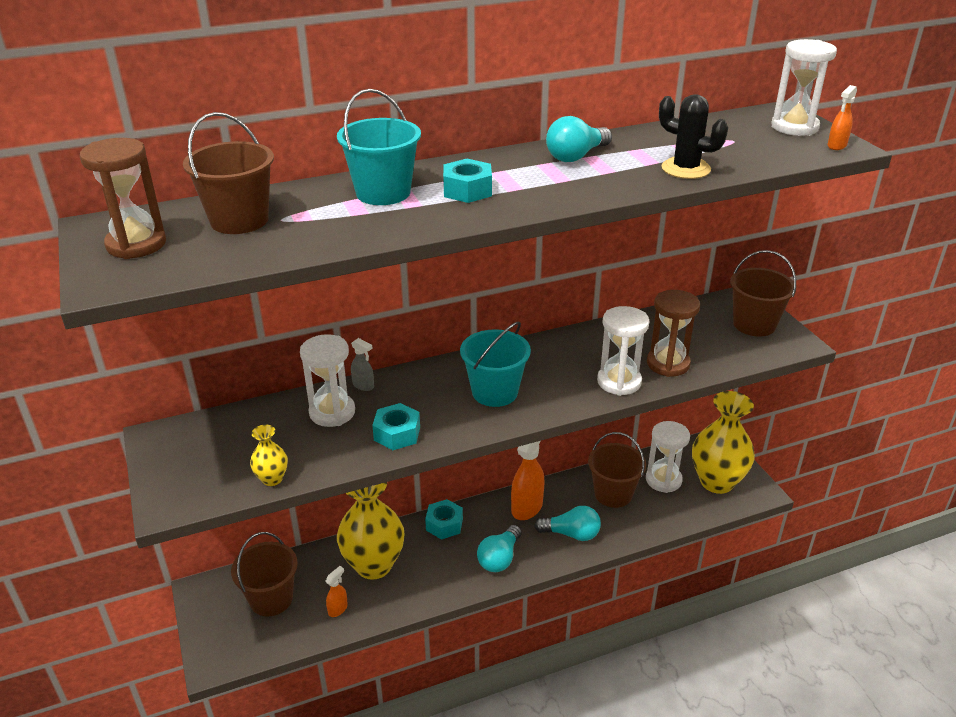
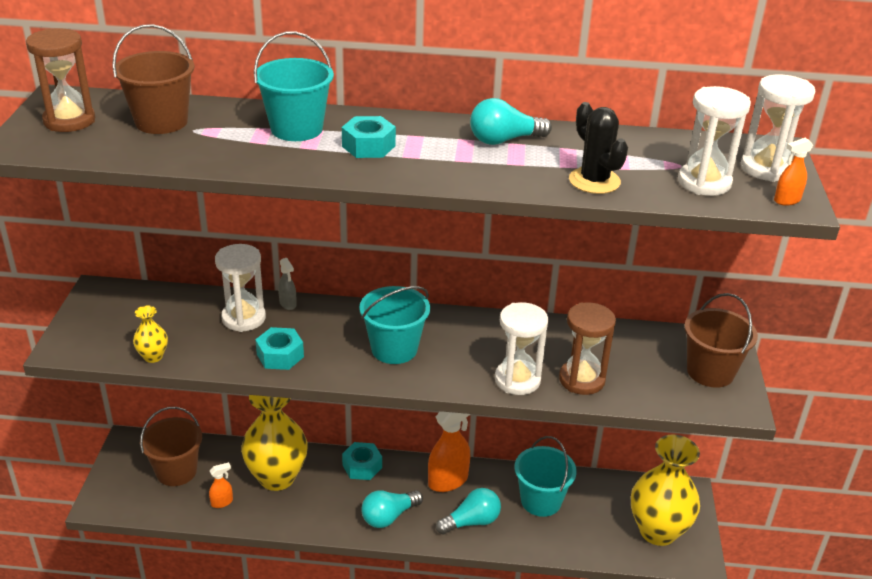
camera: 25 degrees right, 0 degrees up
(571, 534) = (471, 522): turquoise light bulb -> turquoise light bulb turned 60 degrees counterclockwise
(613, 494) = (541, 501): brown bucket -> turquoise bucket
(663, 480) = (602, 507): white hourglass -> white hourglass (704, 182)

